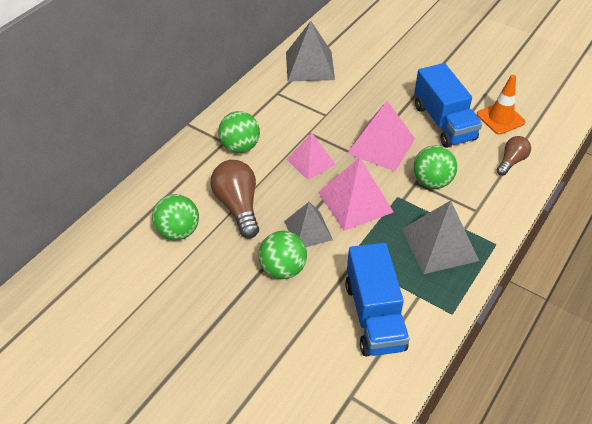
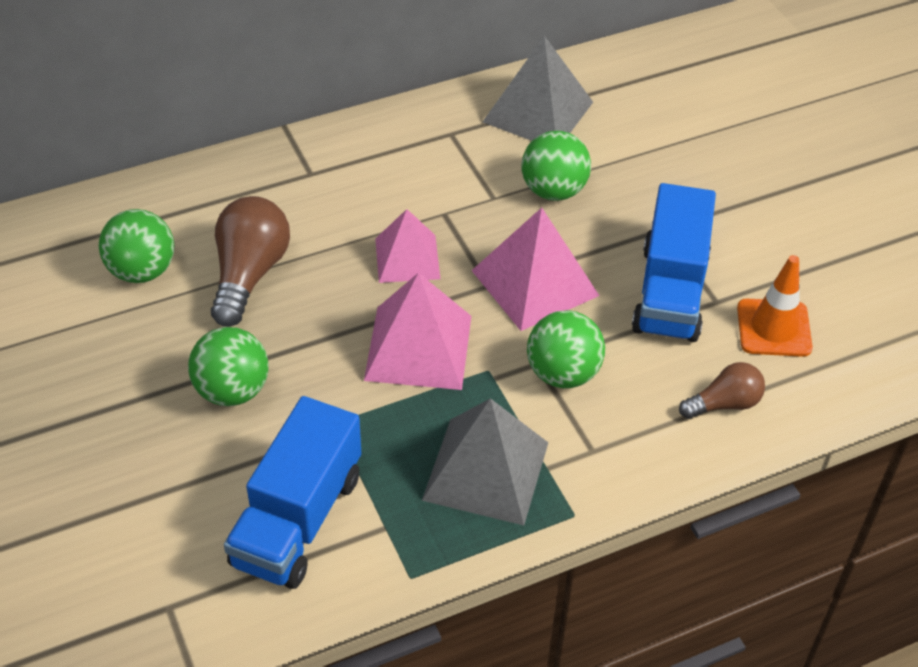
camera: 30 degrees right, 0 degrees up
(240, 147) = (326, 190): green ball -> green ball (553, 190)
(308, 230) = (314, 355): grey pyramid -> none

